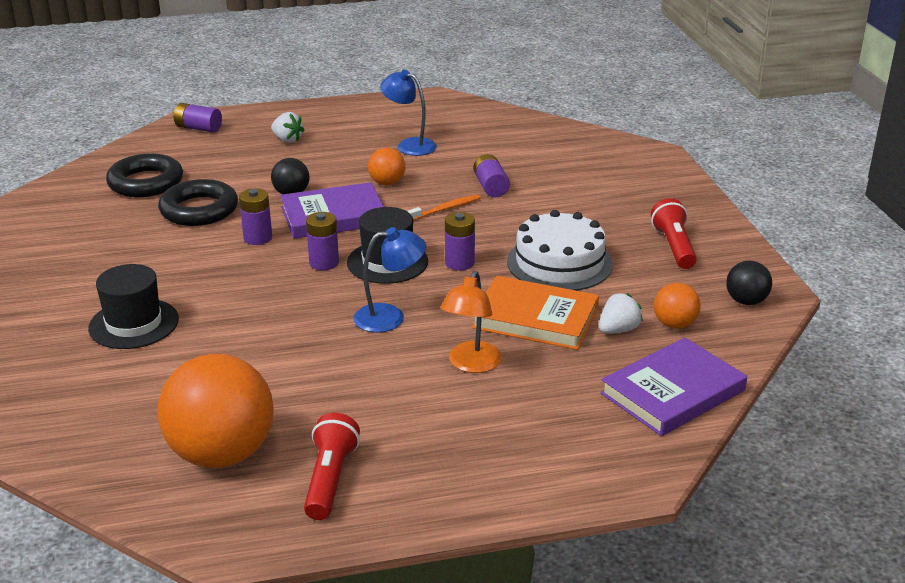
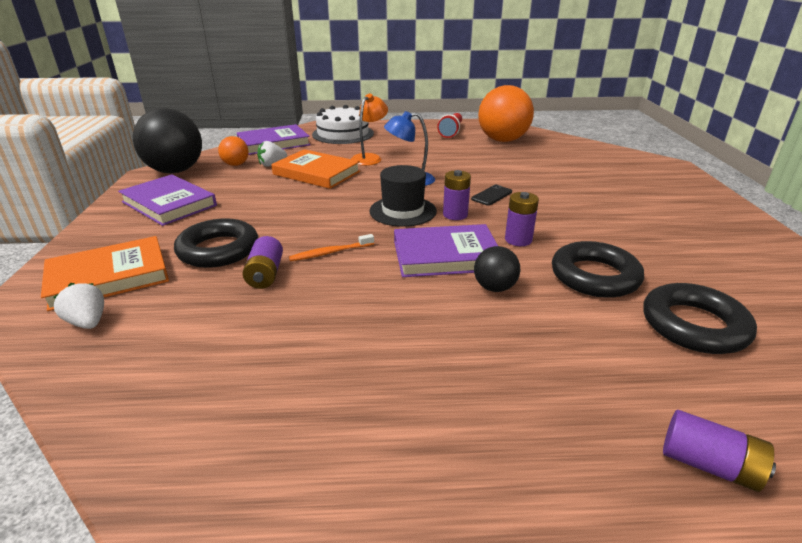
camera: 170 degrees left, 0 degrees up
(134, 324) = (587, 189): black hat -> none
(274, 298) = (492, 195): none -> black phone
(287, 140) = (520, 400): white strawberry -> white strawberry (88, 322)
(387, 183) = (380, 292): orange ball -> none
(409, 145) = (325, 361): blue lamp -> none
(459, 263) = (345, 206): purple battery -> none
(554, 202) = (218, 250): none -> black ring
(559, 263) = (269, 200): white cake -> white cake (343, 134)
(620, 174) = (109, 277): none -> orange book
(674, 247) = (169, 204): red flashlight -> purple book
(746, 301) = (175, 171): black ball -> black ball, size x2.09

